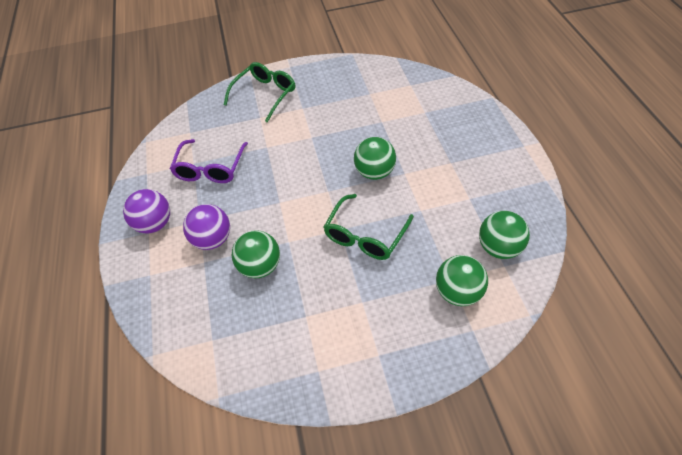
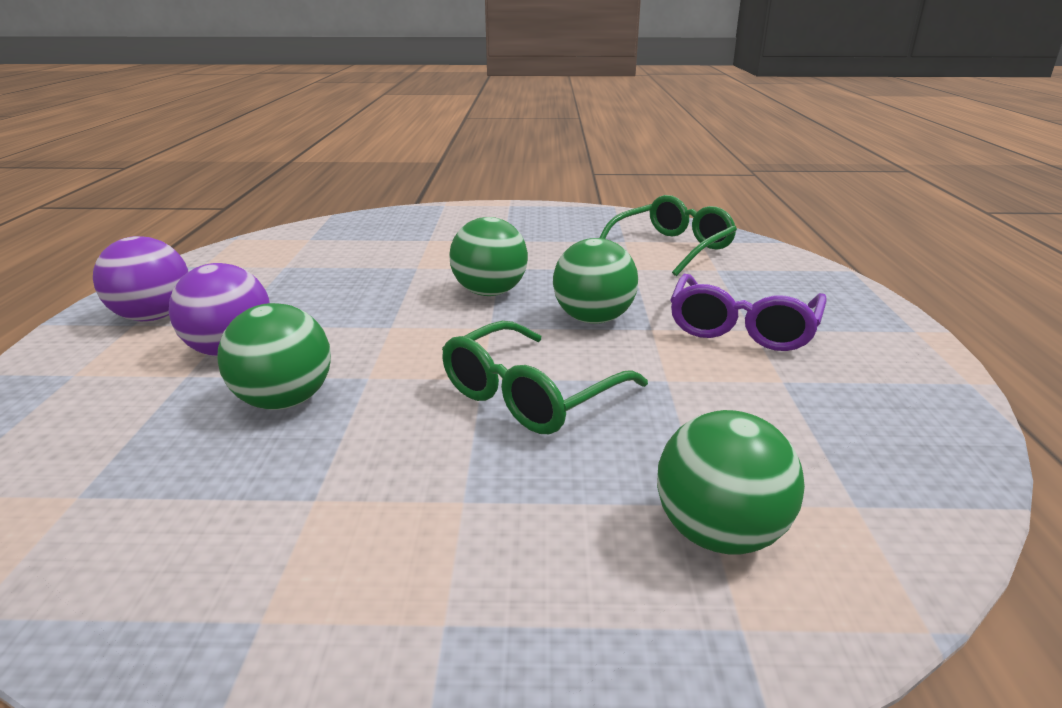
camera: 10 degrees right, 25 degrees down
(210, 168) = (306, 275): purple glasses -> purple glasses (742, 328)
(265, 95) = (453, 222): green glasses -> green glasses (671, 248)
(499, 248) = (845, 470): green ball -> green ball (489, 292)

